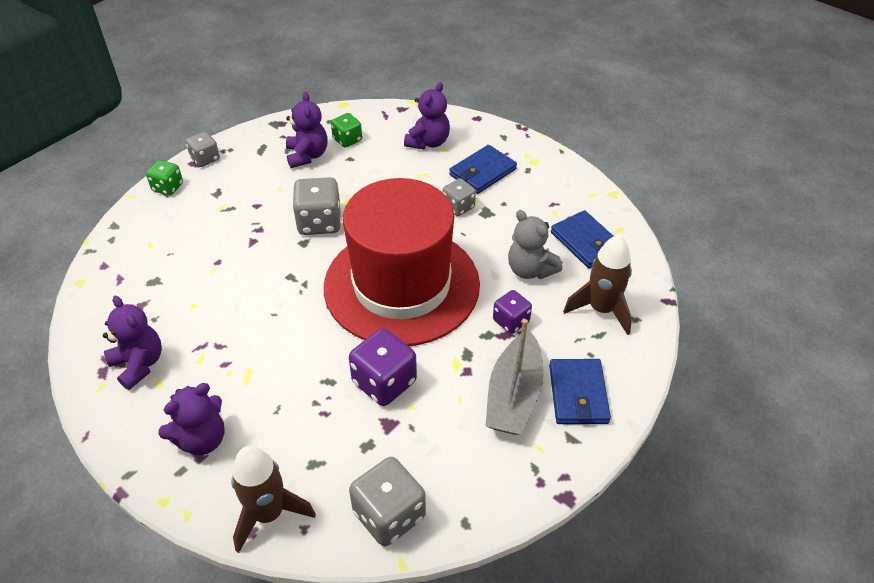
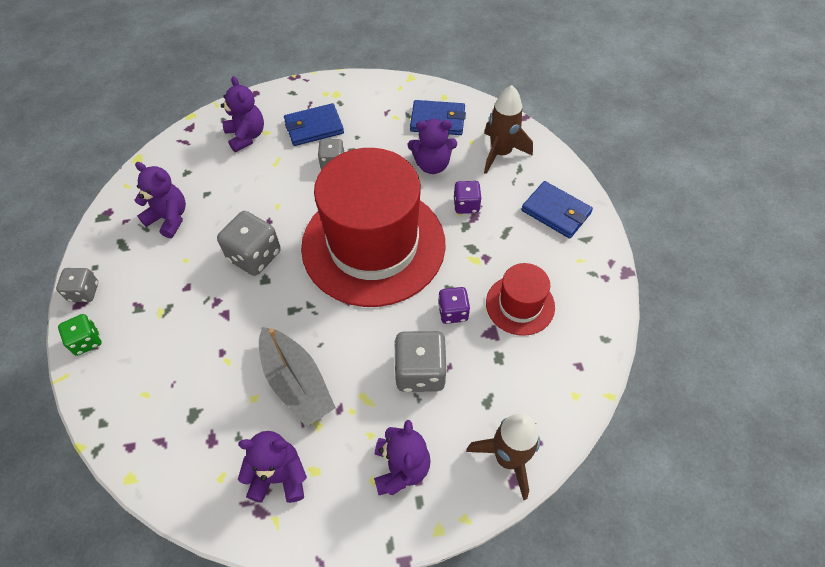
camera: 50 degrees left, 10 degrees up
(347, 140) = (183, 182): green dice -> none
(384, 382) = (453, 312): purple dice -> purple dice, size x0.61
(389, 515) = (566, 380): grey dice -> grey dice (420, 372)
(439, 428) = (520, 305): none -> red hat
(482, 172) = (314, 127): blue wallet -> blue wallet turned 75 degrees clockwise
(514, 395) = (528, 245): grey boat -> grey boat (296, 383)
(530, 270) = (432, 165): grey teddy bear -> purple teddy bear

